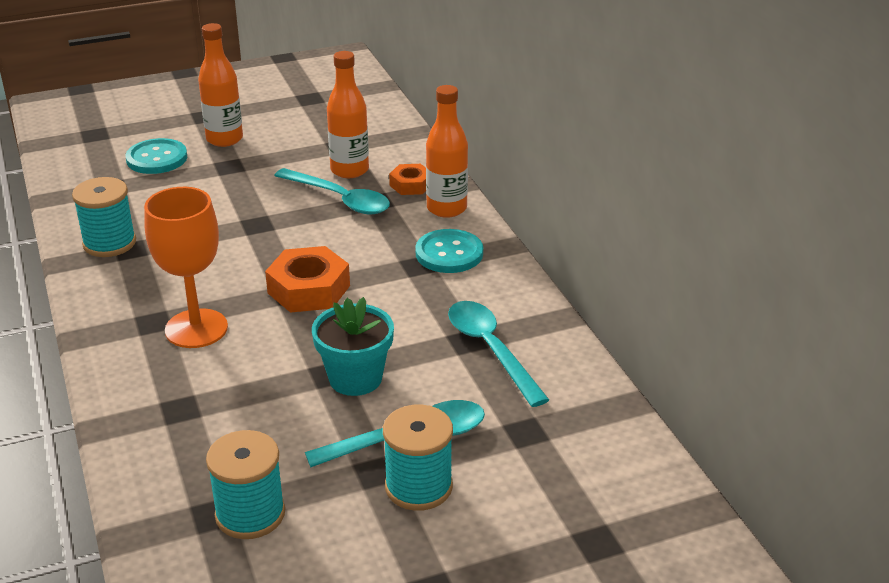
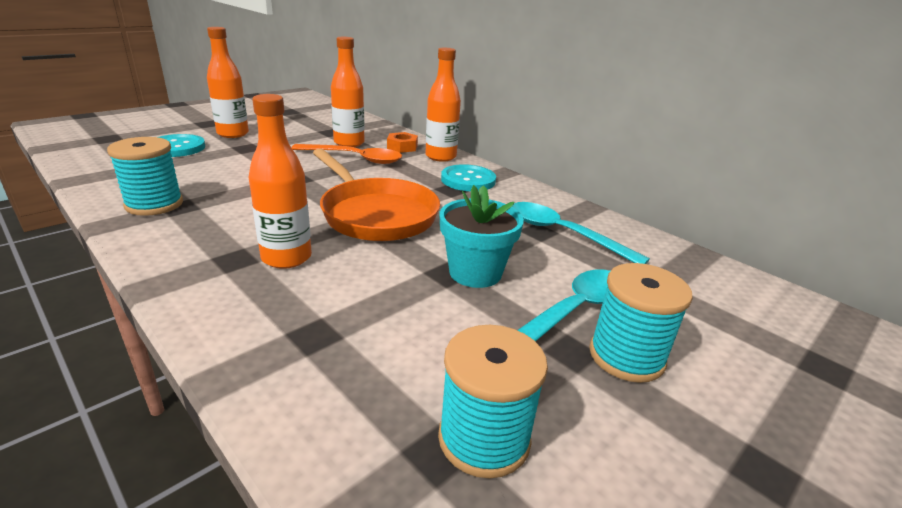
camera: 25 degrees left, 5 degrees down
(196, 328) = (286, 258): orange goblet -> orange bottle
(309, 289) = (375, 214): orange nut -> orange pan
(339, 199) = (354, 158): turquoise spoon -> orange spoon

